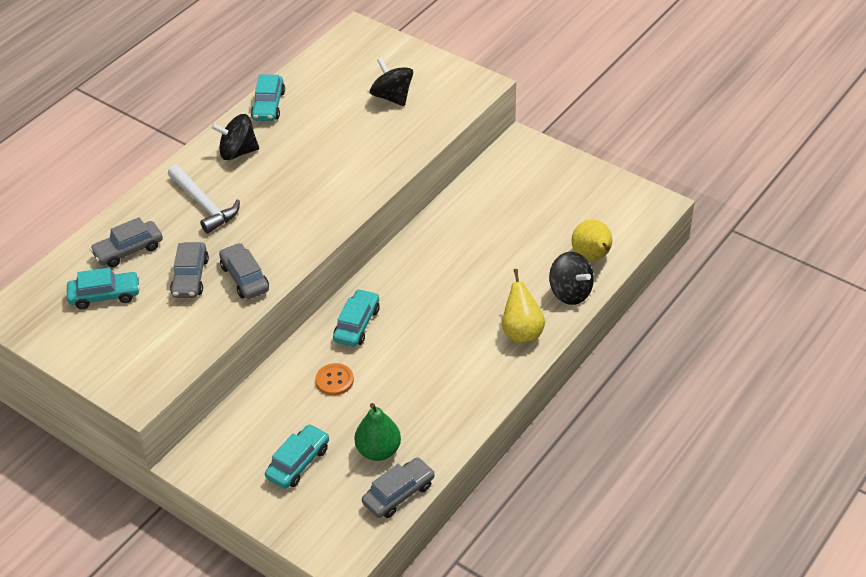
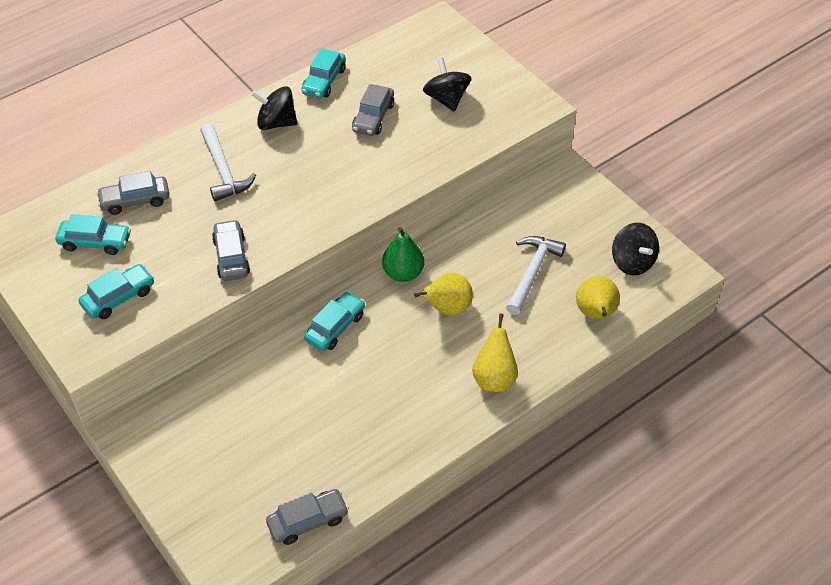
camera: 15 degrees right, 5 degrees up
(190, 277) = (181, 243): grey car -> grey car (373, 117)
(298, 463) = (224, 459): turquoise car -> turquoise car (119, 297)
(334, 380) = (291, 381): orange button -> none
(378, 450) = (306, 468): green pear -> green pear (403, 273)
(455, 284) = (447, 309): none -> yellow pear
(521, 235) = (532, 273): none -> white hammer
(570, 292) = (559, 347): black spinning top -> black spinning top (632, 262)

